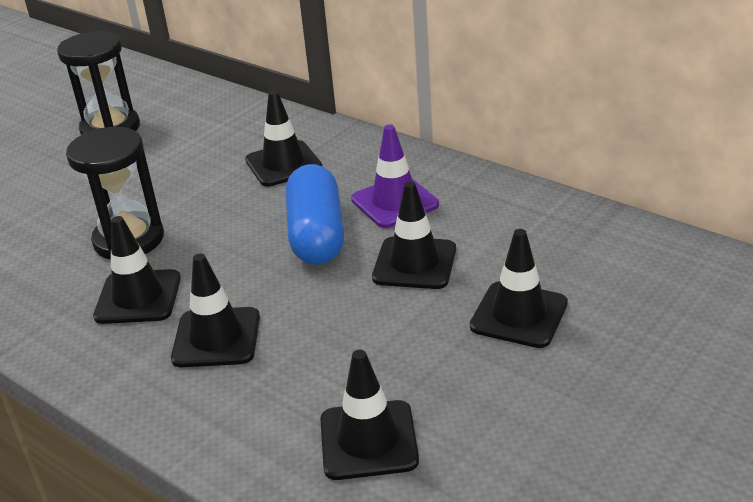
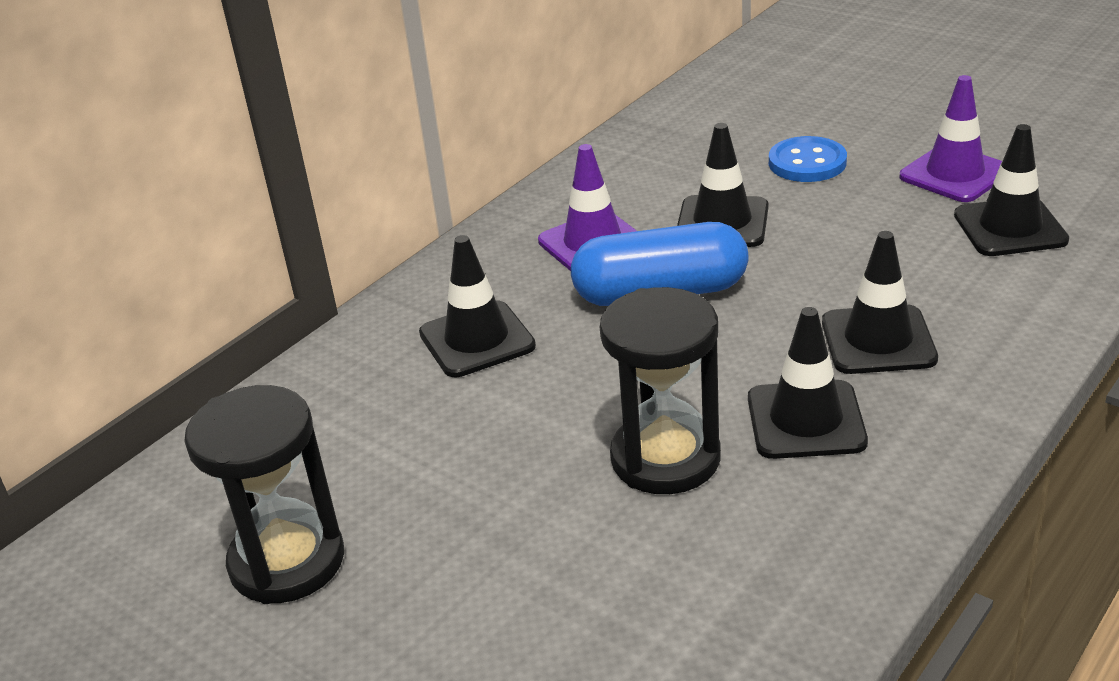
camera: 90 degrees left, 0 degrees up
(484, 415) = (955, 174): none -> purple traffic cone
(519, 315) = (807, 162): black traffic cone -> blue button

